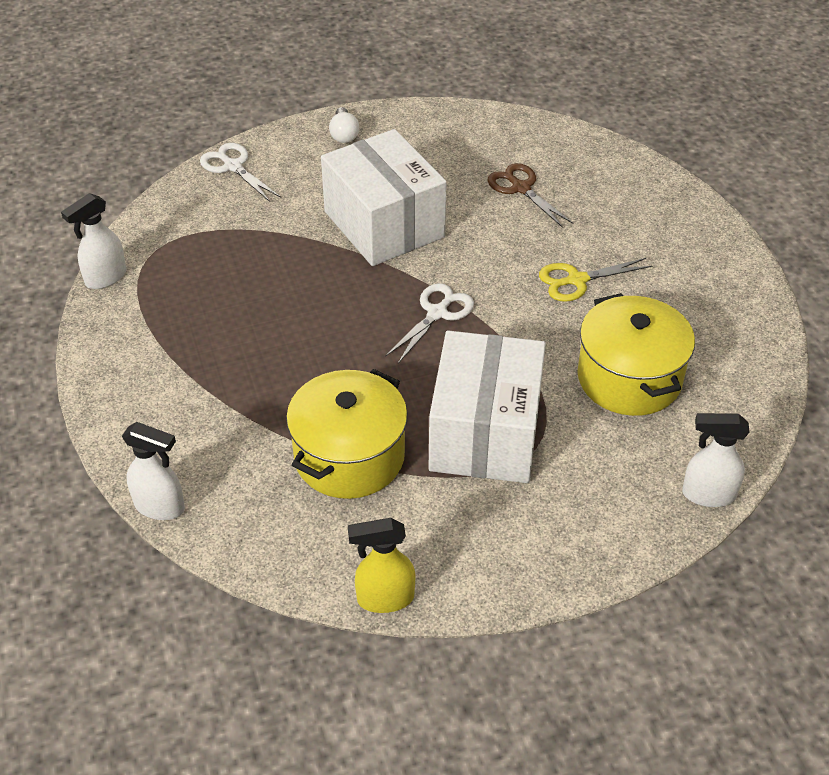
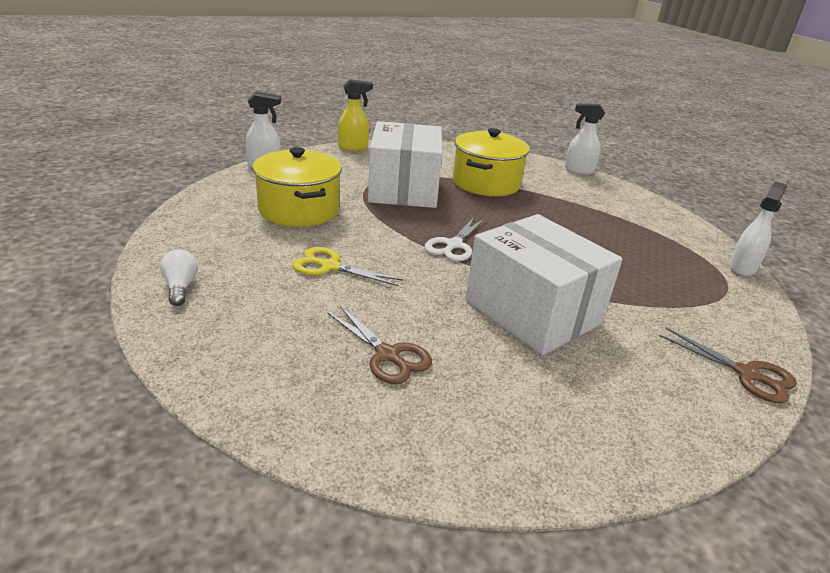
camera: 170 degrees right, 15 degrees down
(233, 166) = (747, 374): white scissors -> brown scissors
(344, 134) = (651, 430): white light bulb -> white light bulb (180, 287)
(384, 598) = (445, 146): yellow spray bottle -> yellow spray bottle (353, 147)
(577, 280) = (330, 266): yellow scissors -> yellow scissors turned 135 degrees counterclockwise

